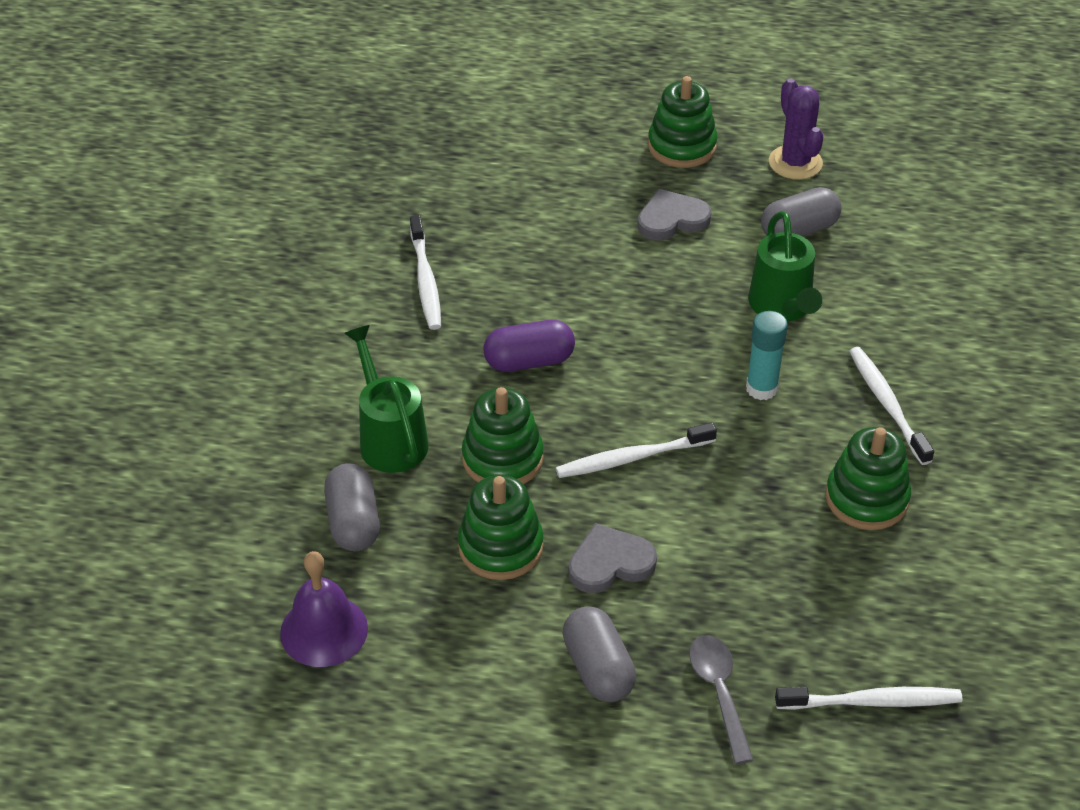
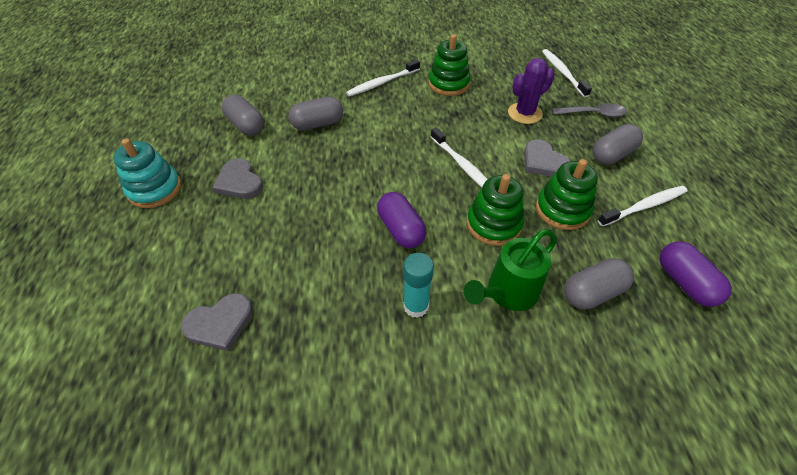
camera: 105 degrees left, 5 degrees up
(324, 630) = (684, 282): purple bell -> purple capsule
(425, 280) = (331, 316): white toothbrush -> white toothbrush (644, 206)
(453, 198) = (220, 323): none -> grey heart
(682, 146) = (155, 189): green stacking toy -> turquoise stacking toy
(719, 693) = (593, 114): grey spoon -> grey spoon turned 150 degrees counterclockwise
(761, 388) = (387, 124): turquoise glue stick -> turquoise glue stick (416, 306)
(783, 307) = (318, 124): green watering can -> grey capsule
(795, 163) = (177, 134): purple cactus -> purple cactus (524, 113)

